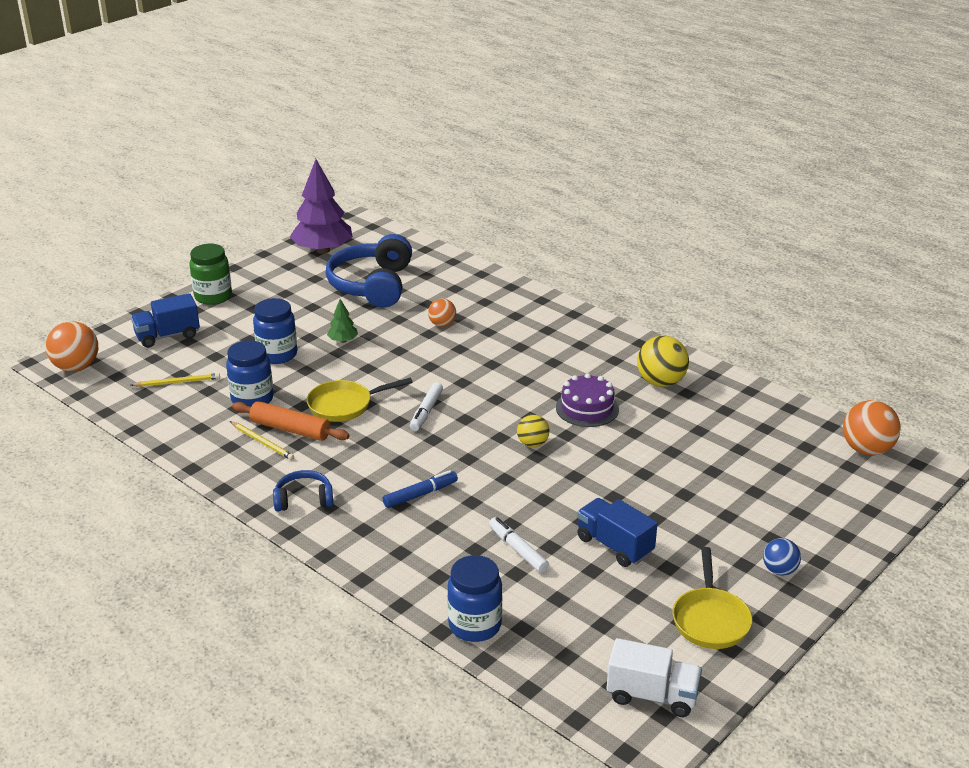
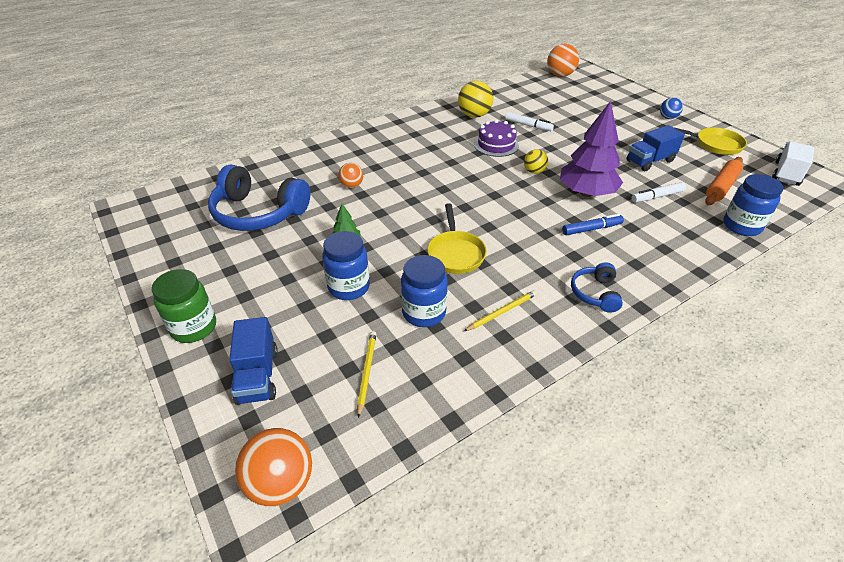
camera: 75 degrees left, 10 degrees up
(290, 429) = (484, 291): orange rolling pin -> orange rolling pin (721, 187)
(323, 250) = (163, 235): purple tree -> purple tree (586, 193)
(420, 494) = (591, 229): blue marker -> blue marker turned 90 degrees clockwise
(426, 411) = (479, 211): white marker -> white marker (528, 125)

